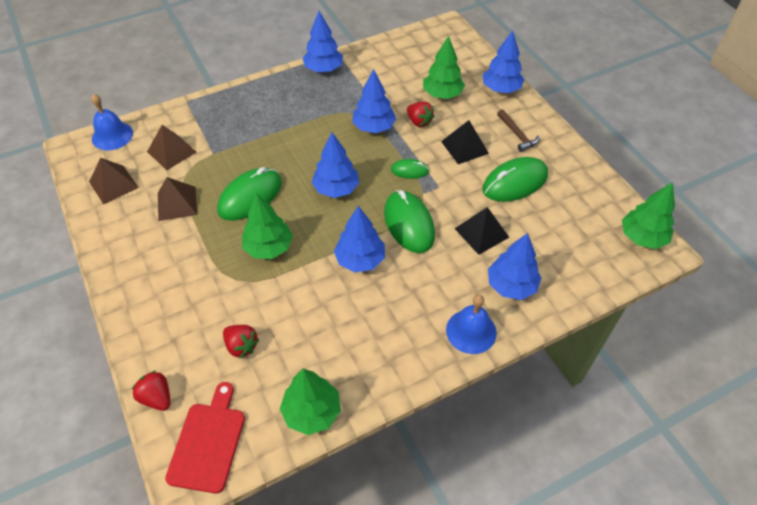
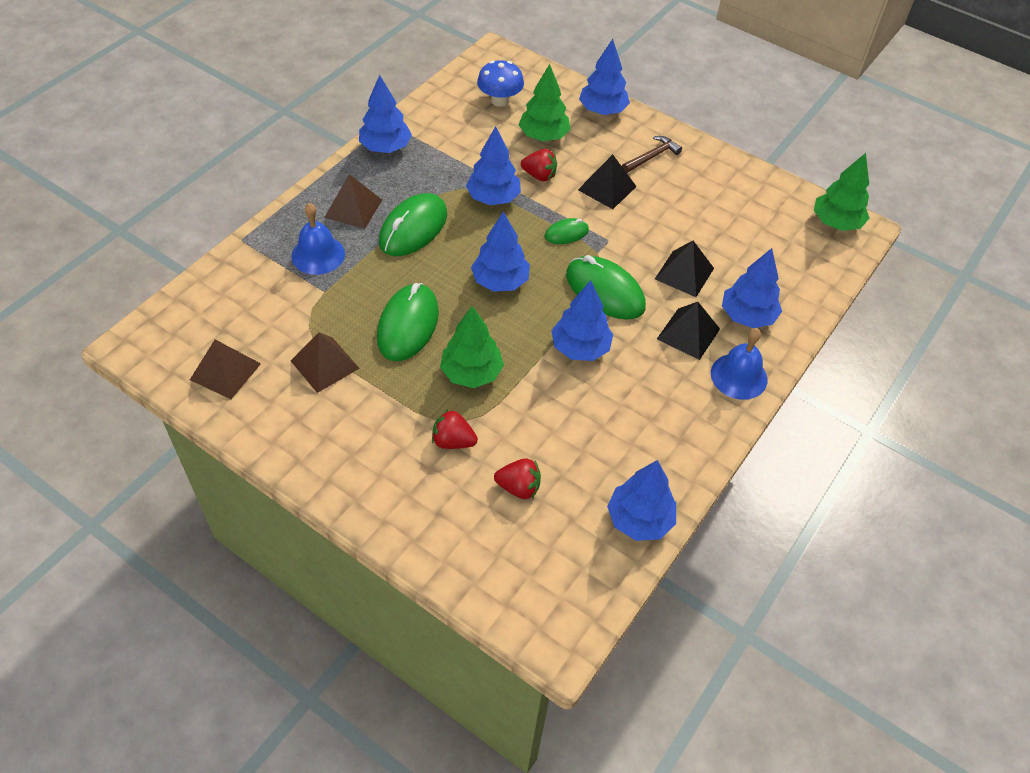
camera: 30 degrees left, 0 degrees up
(112, 136) = (175, 314): blue bell -> blue bell (318, 255)
(157, 397) = (466, 579): red strawberry -> red strawberry (453, 441)
(171, 152) = (270, 307): brown pyramid -> brown pyramid (353, 208)
(208, 442) = (555, 597): red cutting board -> none
(312, 412) = (639, 519): green tree -> blue tree
(427, 60) = (500, 100): none -> blue mushroom
(452, 281) = (688, 333): none -> black pyramid
(515, 182) = (683, 209): green mouse -> green mouse (413, 228)
(517, 135) = (652, 156): brown hammer -> brown hammer turned 75 degrees counterclockwise

